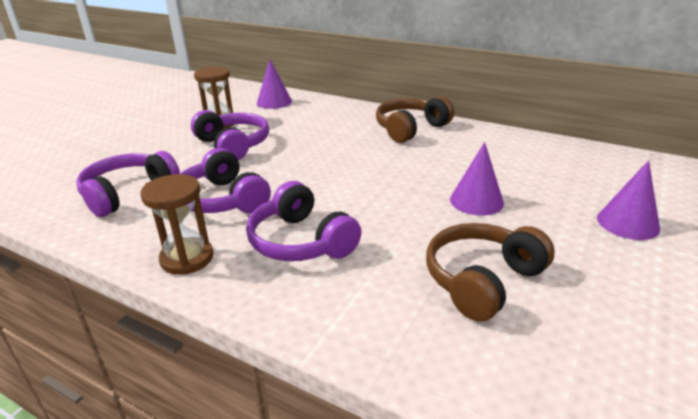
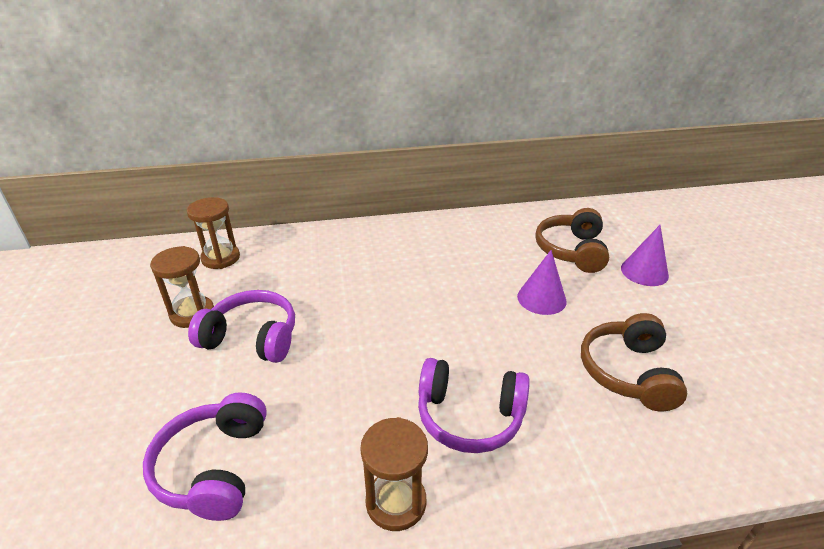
camera: 40 degrees left, 5 degrees up
(222, 200) = (336, 413): purple headphones -> none
(274, 102) = (220, 258): purple cone -> brown hourglass
(410, 129) = (403, 241): brown headphones -> brown headphones (571, 250)

